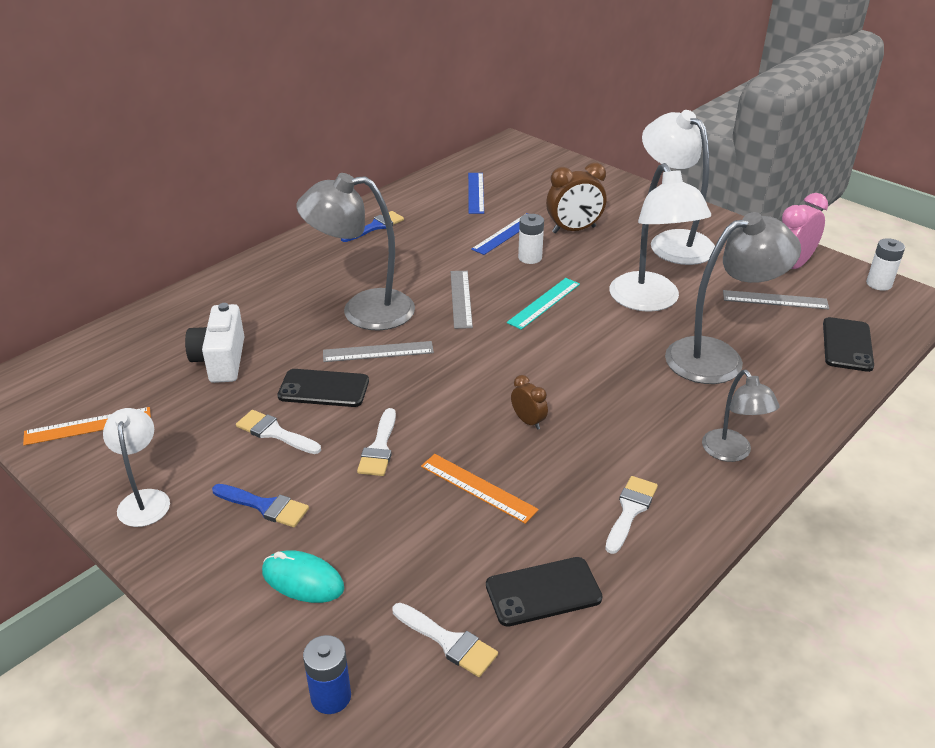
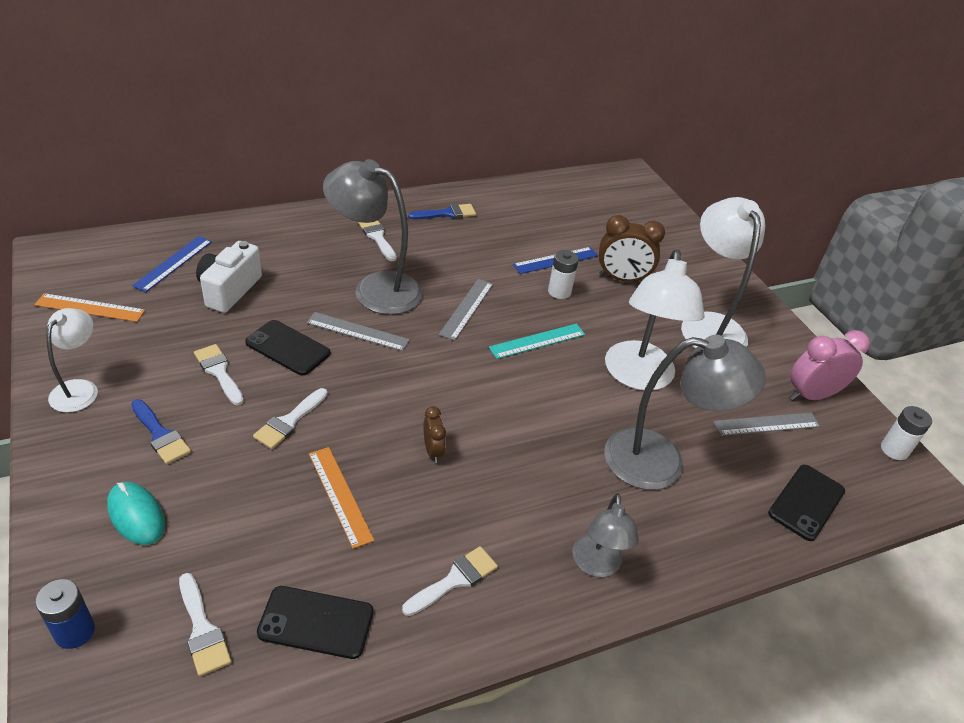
camera: 20 degrees right, 5 degrees up
(327, 267) = (377, 237): none -> white brush
(476, 193) = (559, 211): blue ruler -> blue ruler (173, 263)
(775, 300) = (766, 424): grey ruler -> grey ruler turned 45 degrees counterclockwise

